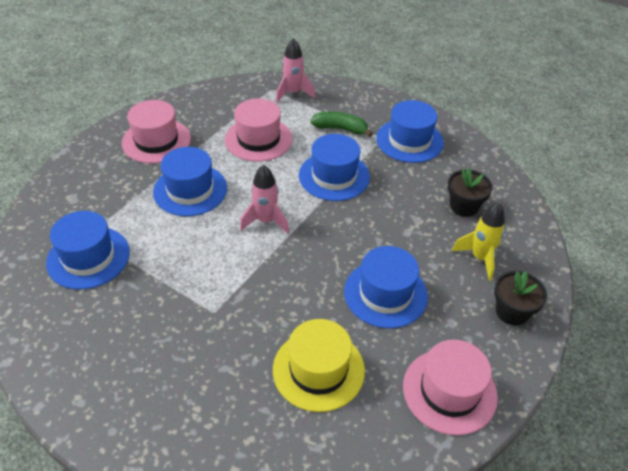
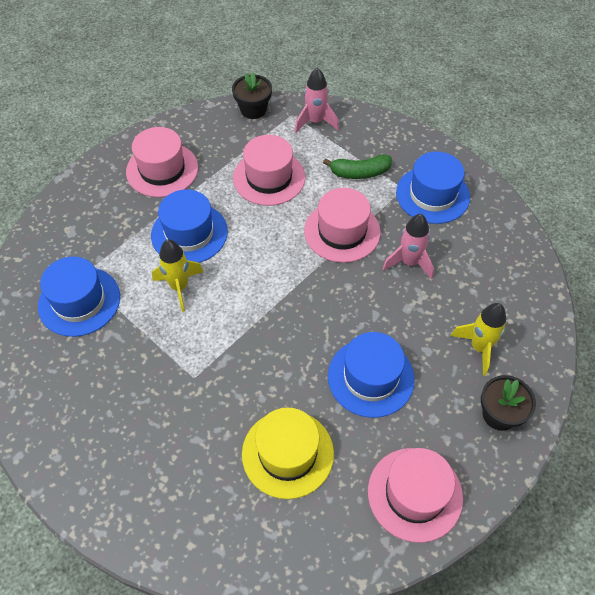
camera: 10 degrees right, 10 degrees up
(187, 235) = (179, 287): none -> yellow rocket
(266, 221) = (261, 279): pink rocket -> pink rocket (409, 262)
(334, 176) = (342, 231): blue hat -> pink hat
(340, 129) = (359, 173): green banana -> green banana turned 150 degrees clockwise
(464, 206) = (475, 283): black flower pot -> black flower pot (253, 109)

